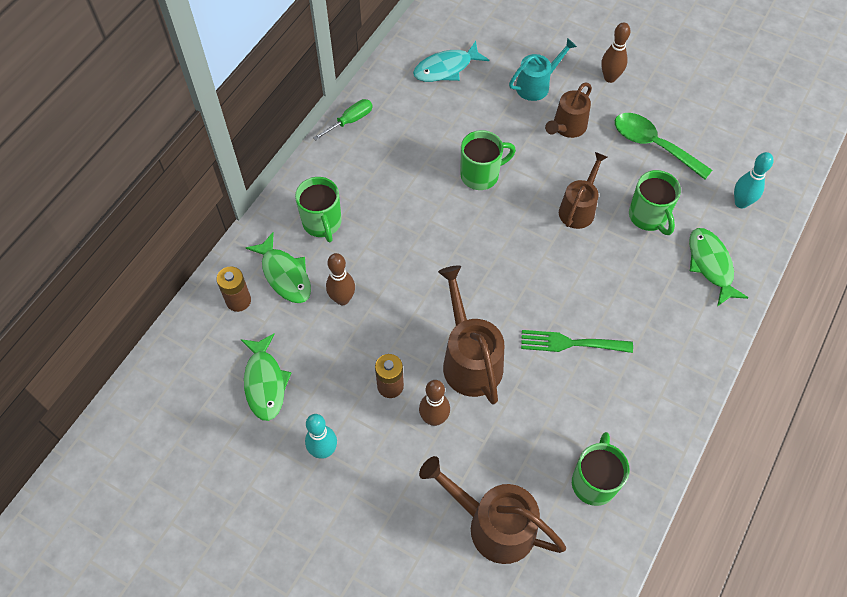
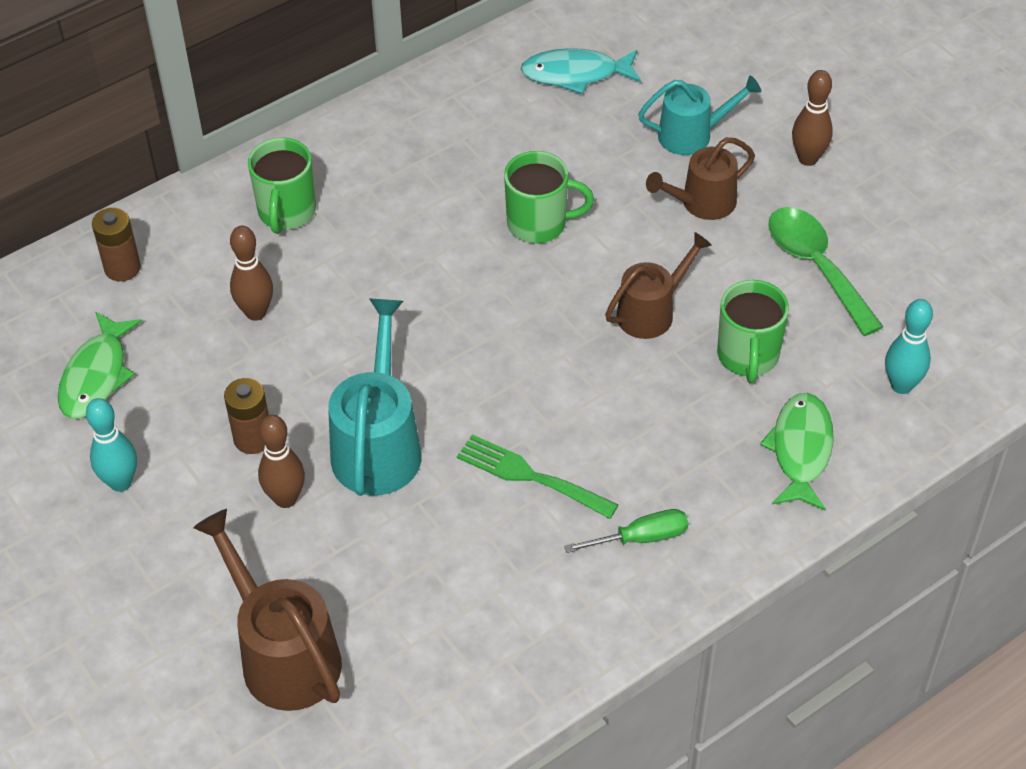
camera: 25 degrees right, 10 degrees down
(284, 275) = (199, 258): green fish -> none
(350, 121) = (401, 99): green screwdriver -> green screwdriver (640, 538)
(469, 359) = (378, 445): brown watering can -> turquoise watering can
(594, 481) = (453, 657): green mug -> none

